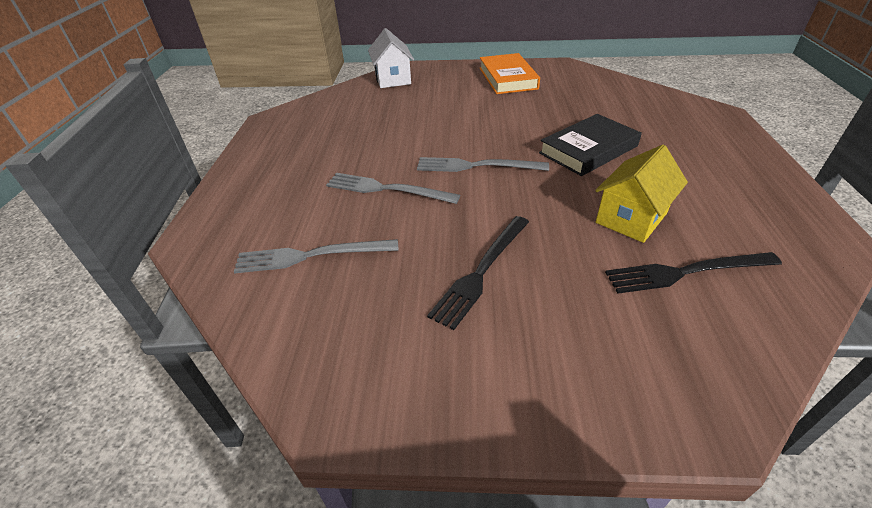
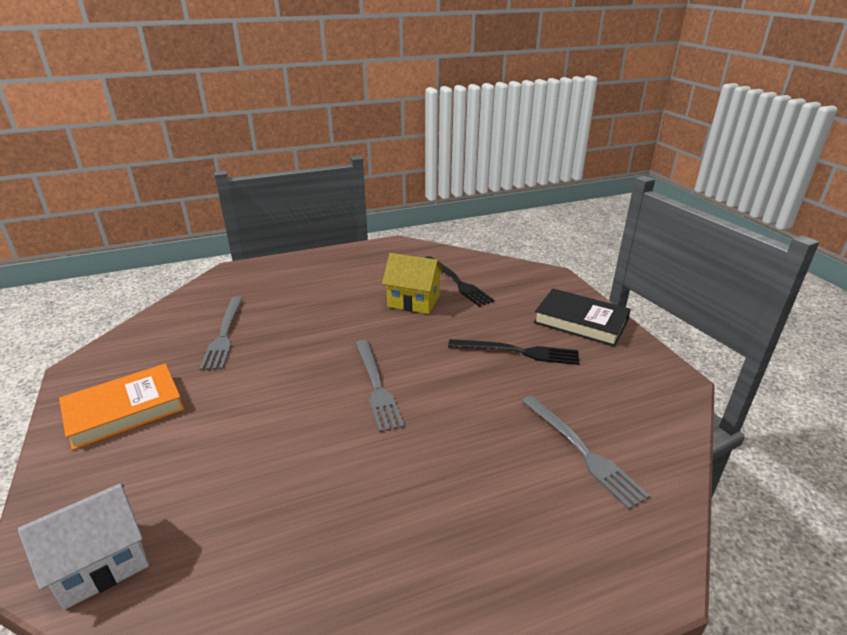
camera: 115 degrees left, 10 degrees down
(387, 189) = (452, 438): grey fork -> grey fork (224, 335)
(588, 150) = (319, 327): black book -> black book (580, 321)

